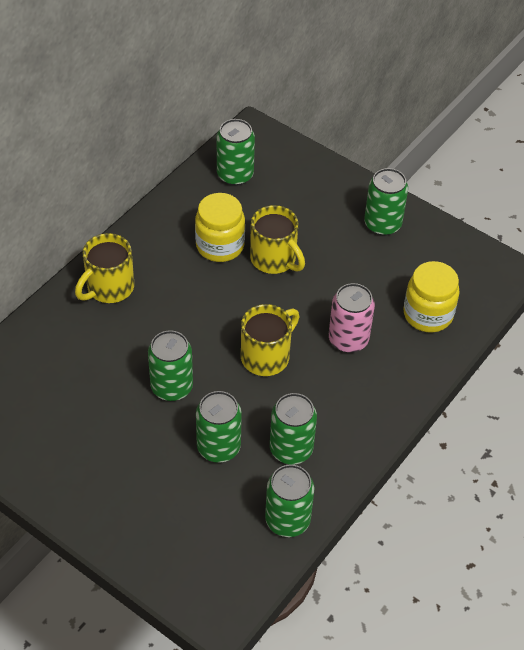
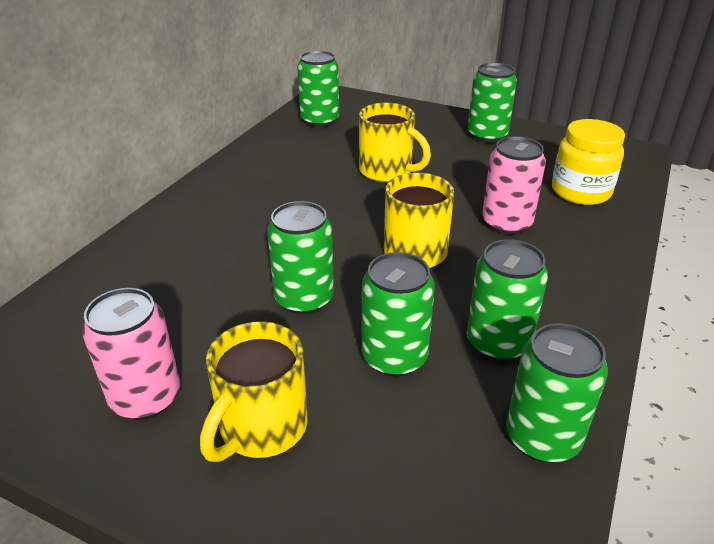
camera: 10 degrees left, 15 degrees down
(58, 446) = (146, 397): none -> pink can
(109, 288) = (199, 216): yellow mug -> yellow mug (261, 428)
(220, 245) = (322, 168): yellow jar -> none

